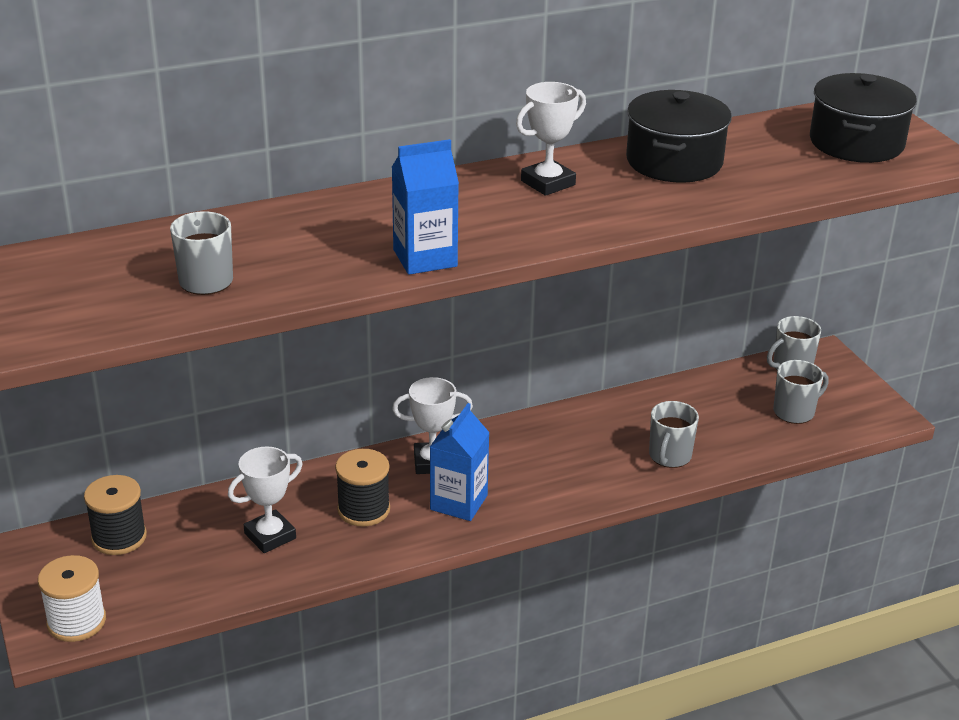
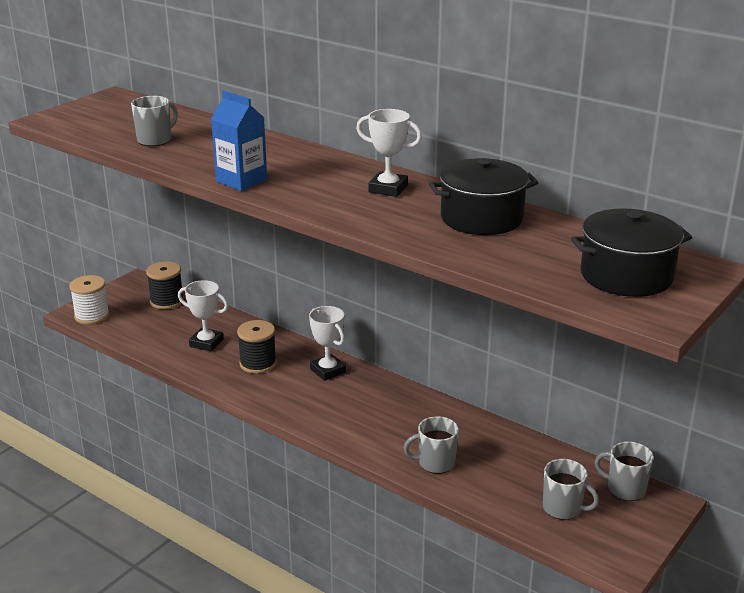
camera: 60 degrees right, 5 degrees down
(459, 502) = (296, 394): blue carton -> none

